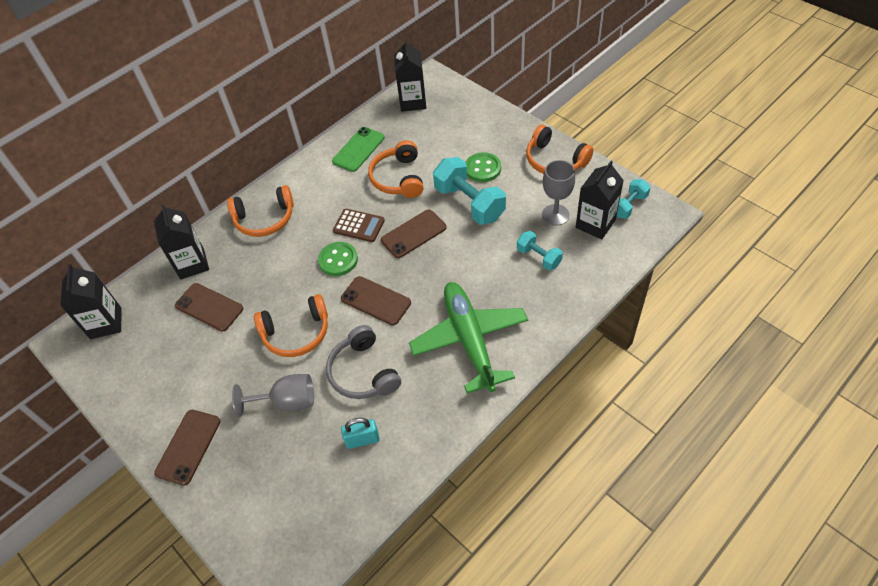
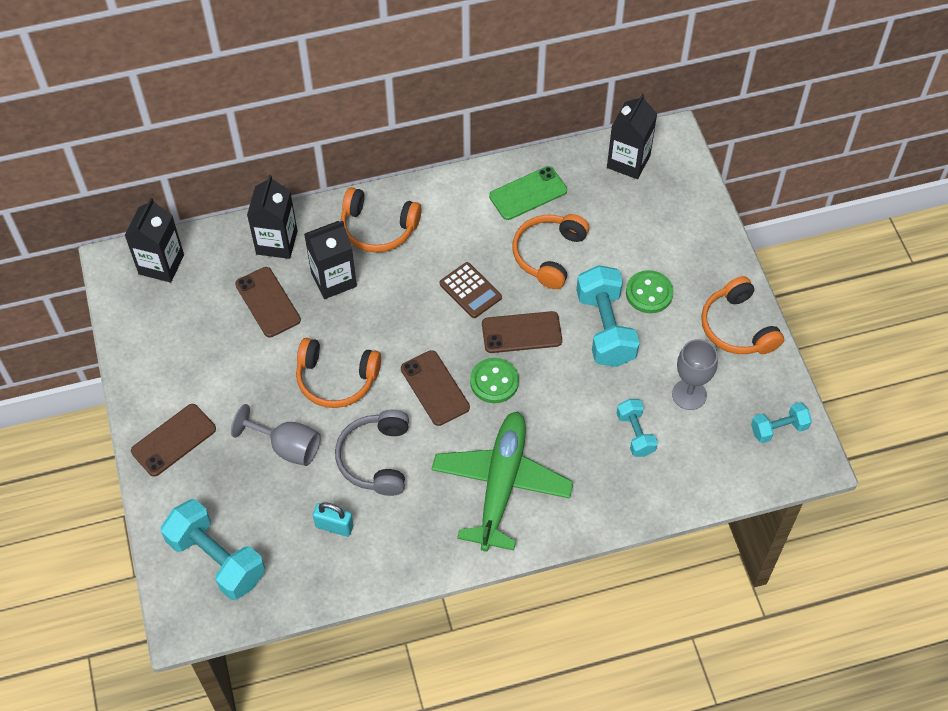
camera: 25 degrees right, 5 degrees up
(280, 521) = (216, 559): none -> turquoise dumbbell
(338, 260) = (425, 320): green button -> green button (494, 381)
(595, 224) = (725, 429): black carton -> black carton (333, 279)

